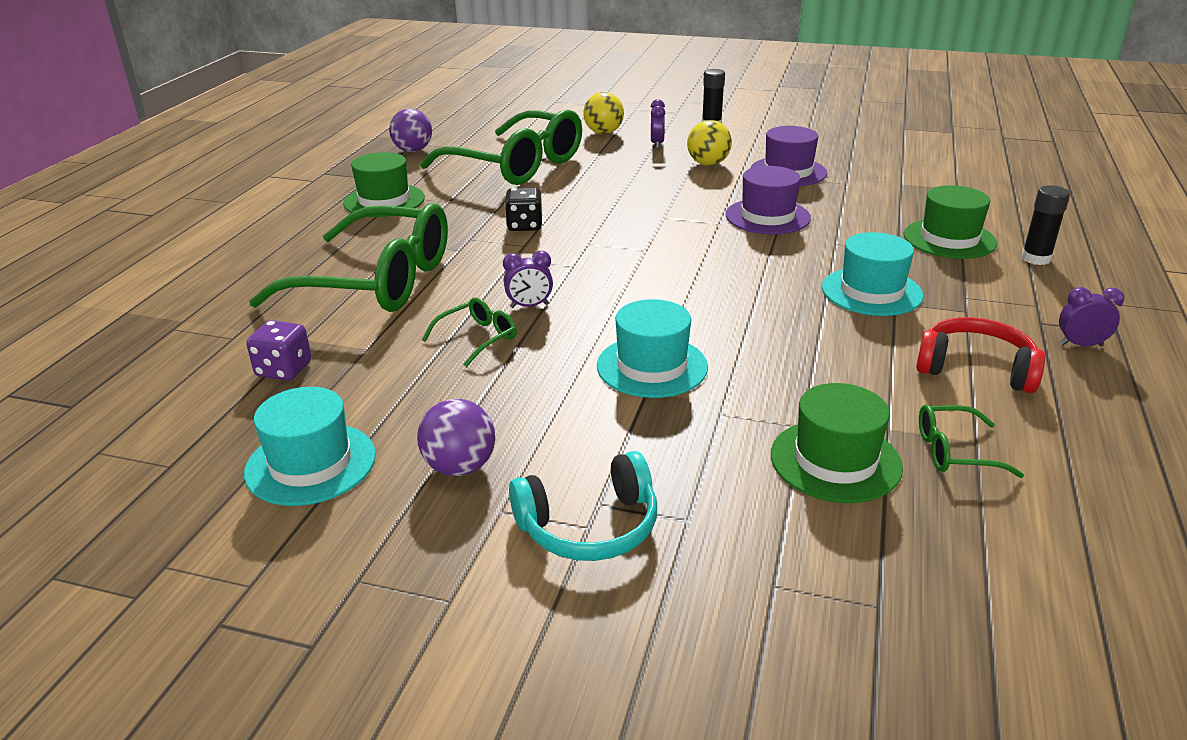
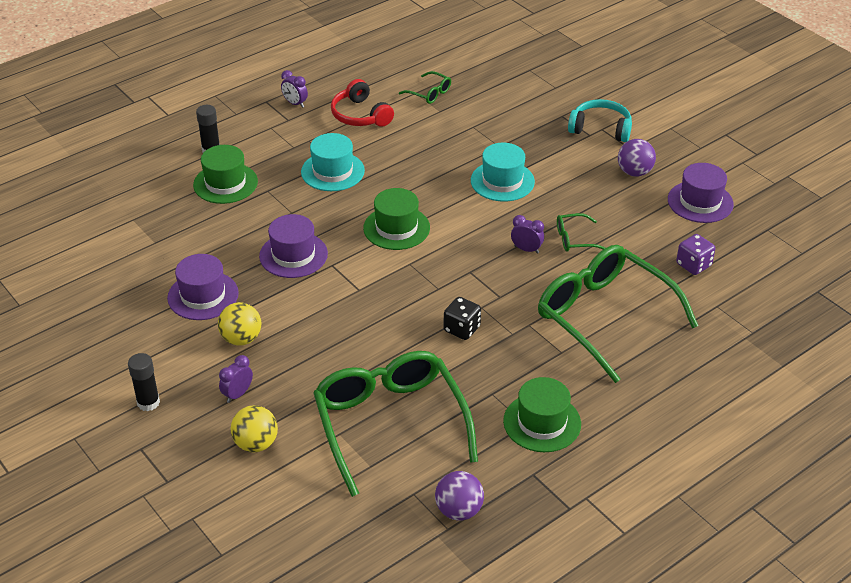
camera: 145 degrees left, 10 degrees up
(311, 464) = (700, 202): turquoise hat -> purple hat
(835, 461) = (479, 110): green hat -> green hat (396, 228)

